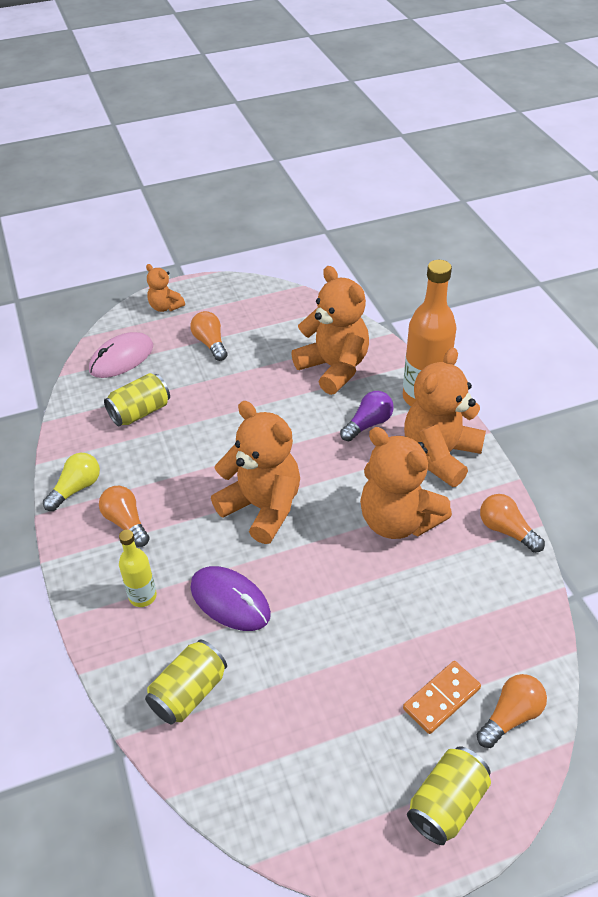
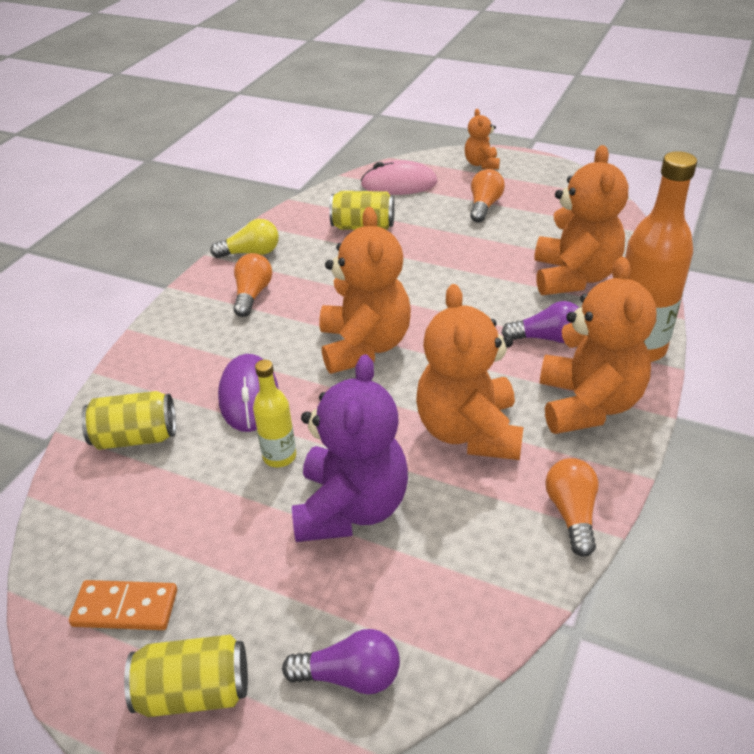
camera: 45 degrees right, 5 degrees down
(142, 596) = (196, 350): yellow bottle -> yellow bottle (279, 456)
(392, 622) = (351, 508): none -> purple teddy bear
(440, 455) = (588, 404): orange teddy bear -> orange teddy bear turned 105 degrees clockwise
(441, 699) = (308, 604): orange domino -> orange domino (125, 608)
(511, 716) = (350, 676): orange light bulb -> purple light bulb

